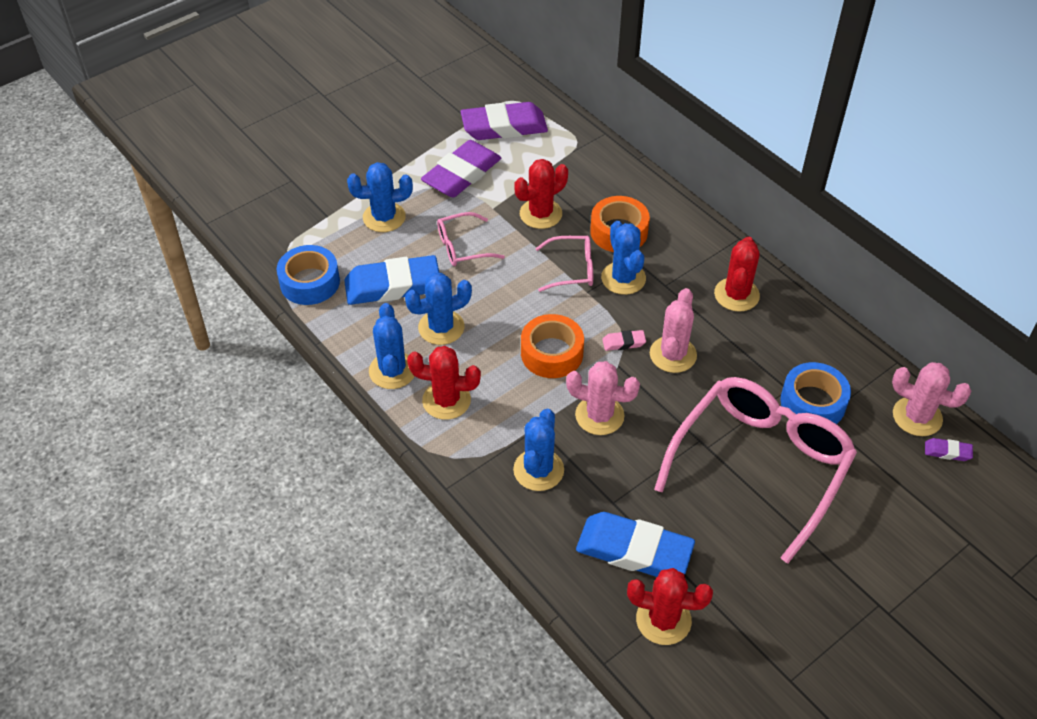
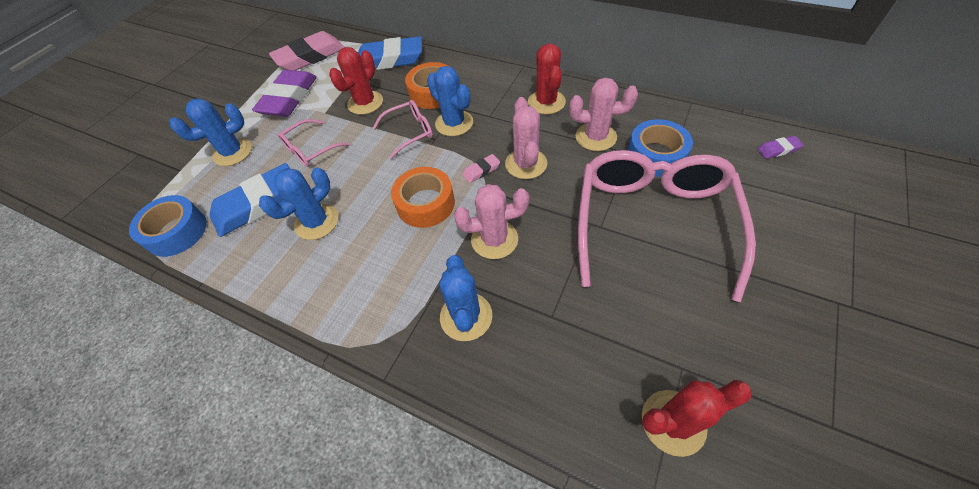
camera: 20 degrees left, 5 degrees up
(392, 371) = (284, 281): blue cactus -> none
(446, 400) = (347, 287): red cactus -> none
(504, 127) = (310, 57): purple eraser -> pink eraser
(634, 550) = (599, 357): blue eraser -> blue eraser (390, 60)
(917, 417) = (736, 134): pink cactus -> pink cactus (596, 137)

